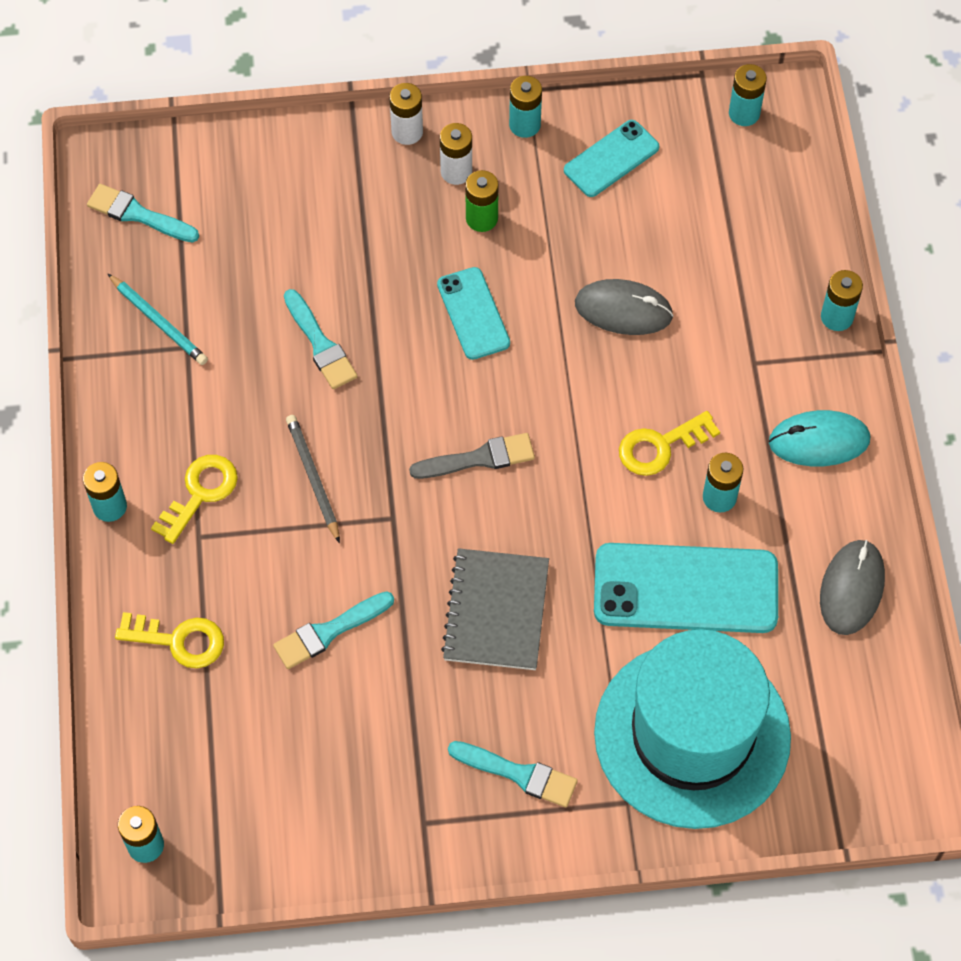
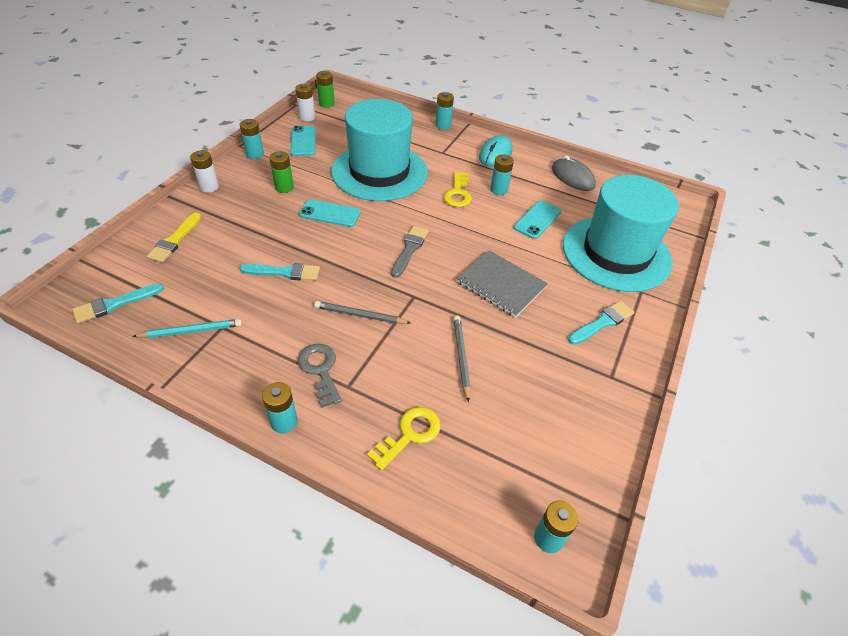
camera: 60 degrees left, 15 degrees down
(200, 493) = (320, 370): yellow key -> grey key
(279, 182) = (175, 240): none -> yellow brush
(329, 632) = (461, 357): turquoise brush -> grey pencil
(456, 171) = (250, 183): white battery -> white battery (307, 117)
(623, 310) = (379, 172): grey mouse -> turquoise hat
(685, 589) = (537, 220): turquoise phone -> turquoise phone, size x0.57
(744, 113) = (326, 104): turquoise battery -> green battery

